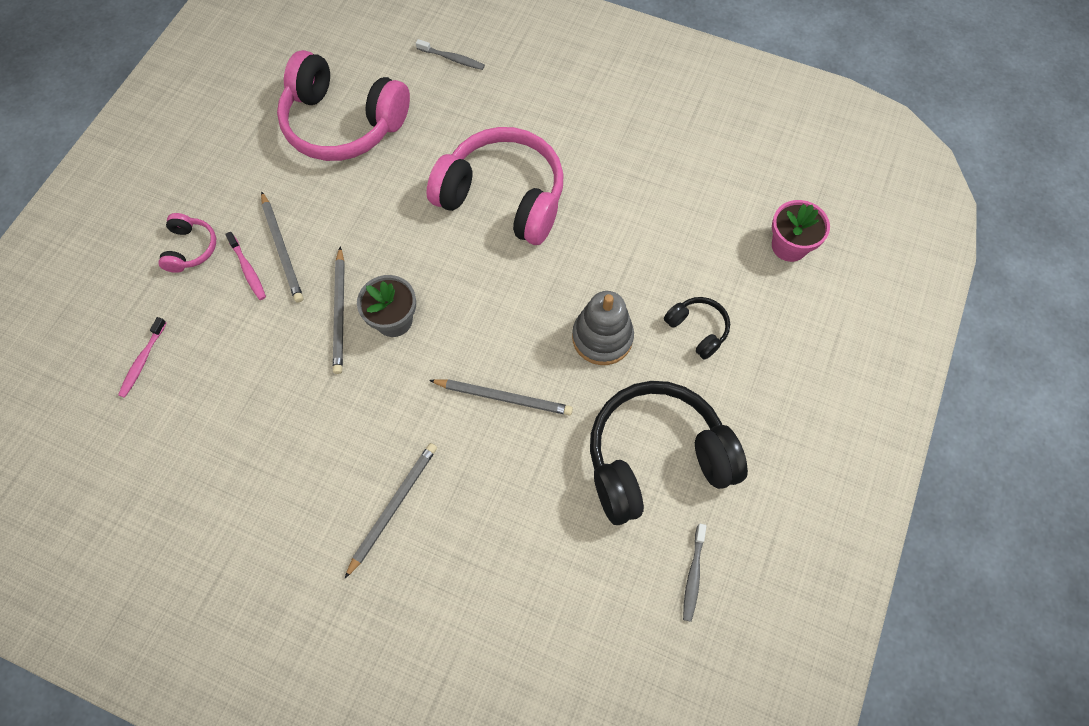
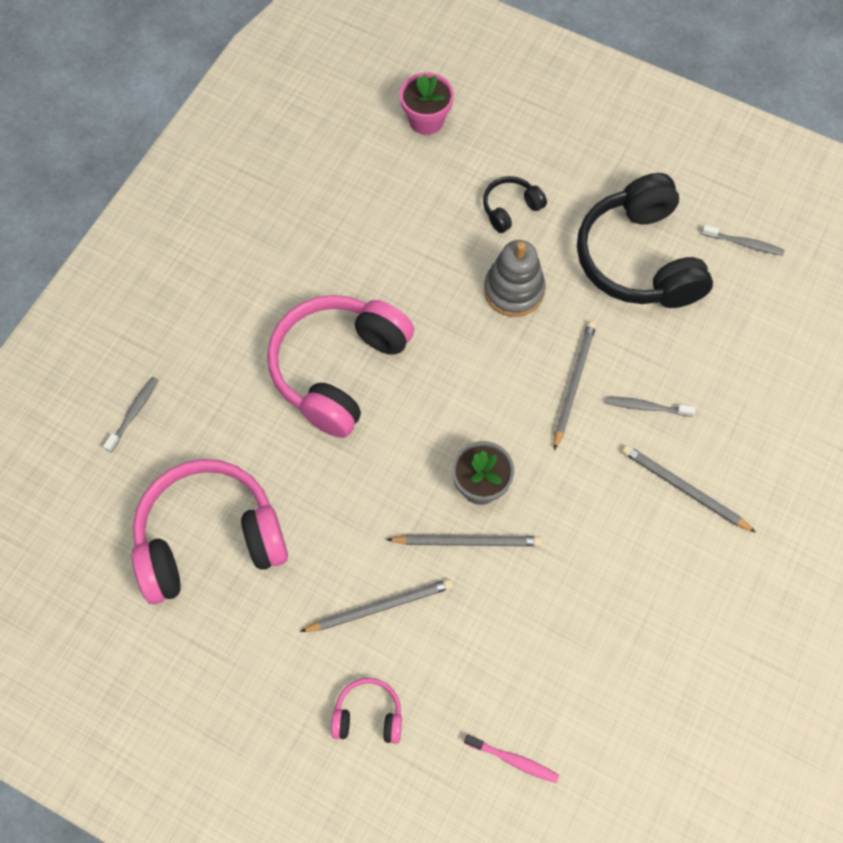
camera: 85 degrees left, 0 degrees up
(248, 269) = (403, 645): pink toothbrush -> none
(343, 123) = (209, 539): pink headphones -> pink headphones turned 135 degrees counterclockwise
(482, 469) = (646, 407): none -> grey toothbrush

